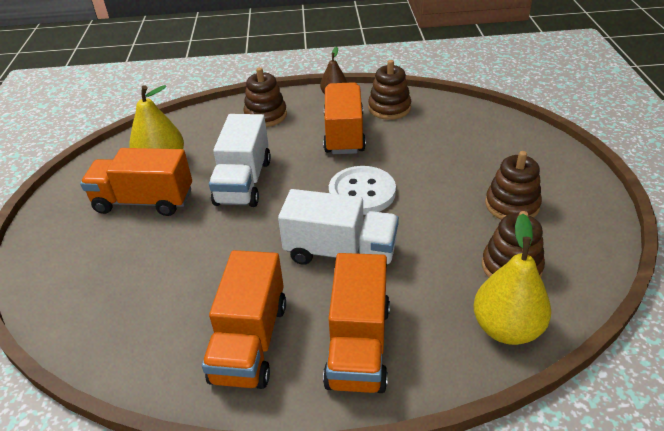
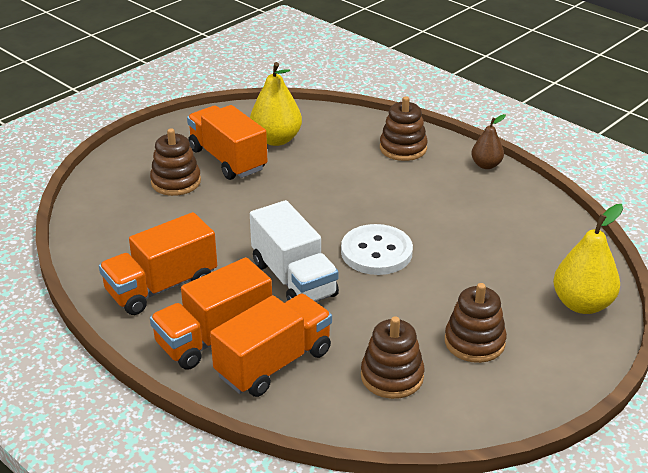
camera: 45 degrees right, 5 degrees down
(243, 182) = (308, 188): white truck -> none
(344, 134) = (438, 201): orange truck -> orange truck (274, 363)
(389, 108) = (514, 205): brown stacking toy -> brown stacking toy (176, 182)
(506, 328) = (318, 404): yellow pear -> yellow pear (582, 304)

